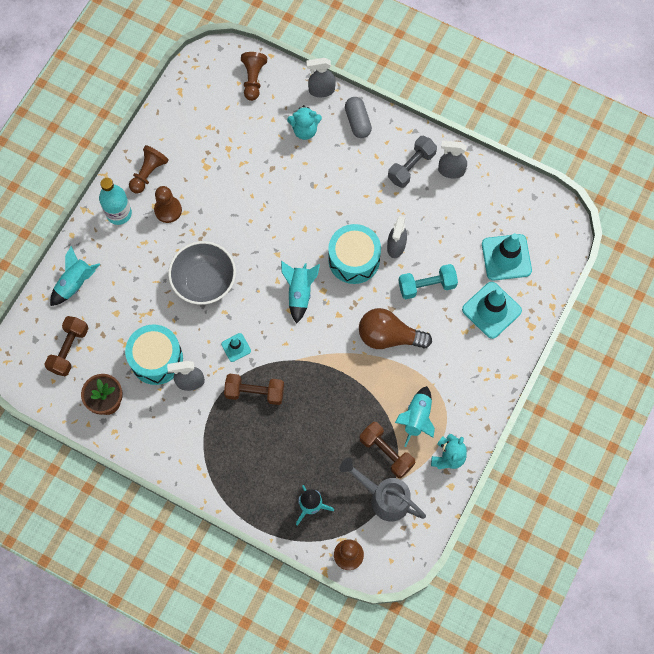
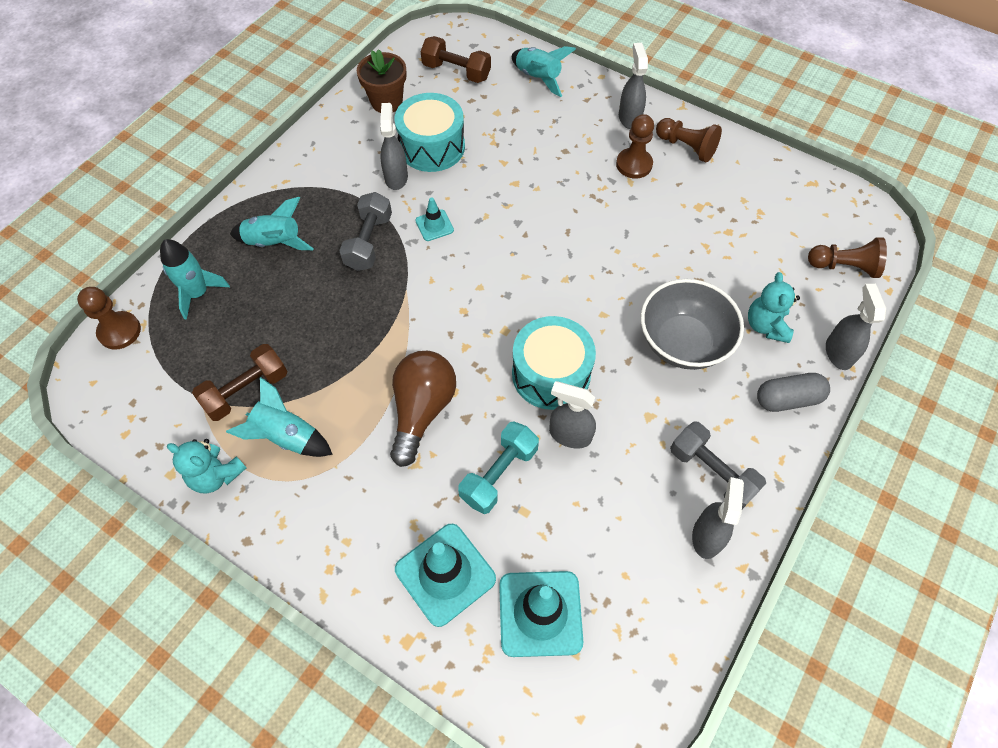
camera: 95 degrees right, 10 degrees down
(119, 213) = (629, 118): turquoise bottle -> grey spray bottle
(204, 282) = (530, 197): grey bowl -> grey bowl (682, 342)
(255, 392) = (369, 242): brown dumbbell -> grey dumbbell
(299, 293) = (504, 301): turquoise rocket -> turquoise rocket (274, 242)
(383, 497) = (183, 381): grey watering can -> none
(427, 286) = (499, 474): turquoise dumbbell -> turquoise dumbbell turned 45 degrees clockwise

